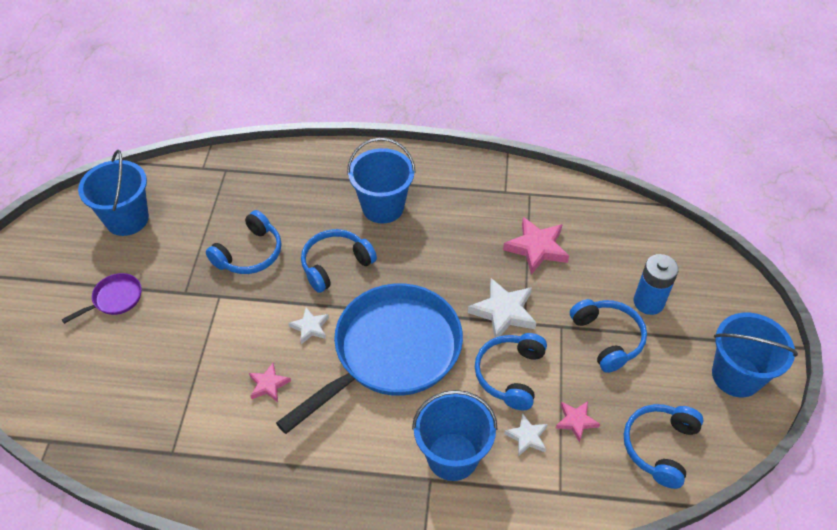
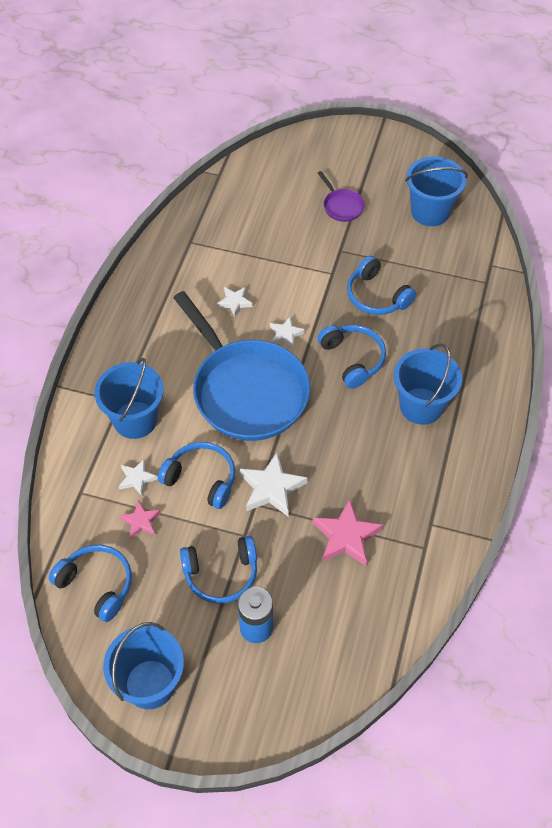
camera: 100 degrees right, 5 degrees up
(268, 385) = (234, 302): pink star -> white star

